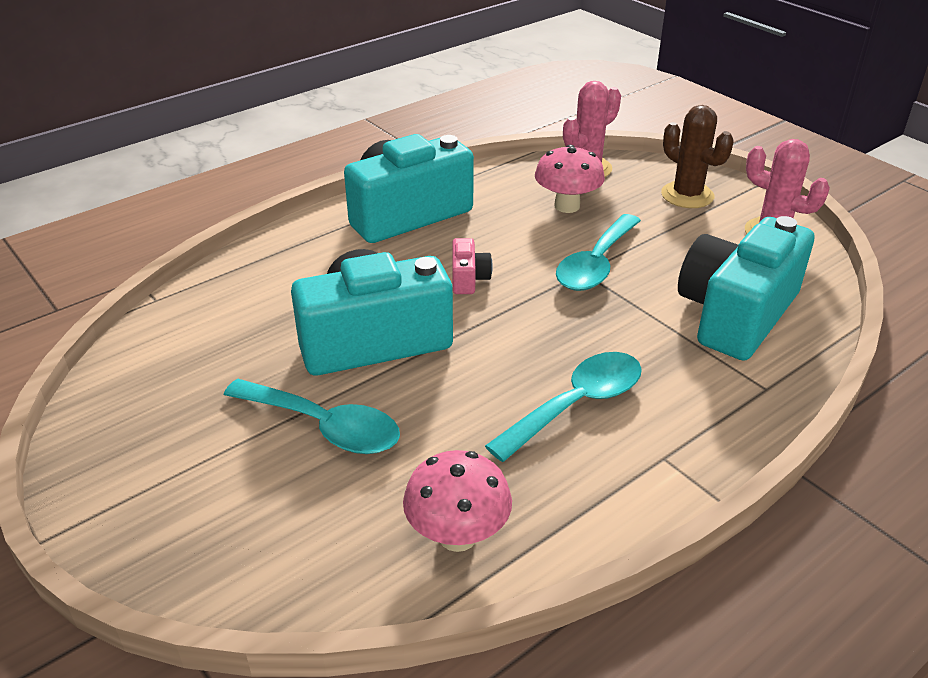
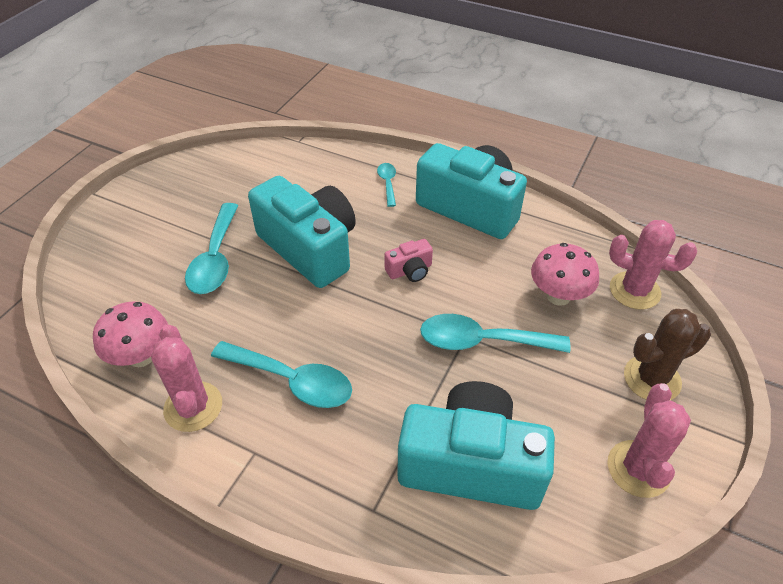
camera: 65 degrees right, 10 degrees up
(314, 254) = (387, 183): none -> turquoise spoon
(572, 498) = (193, 407): none -> pink cactus
(687, 195) = (652, 379): brown cactus -> brown cactus turned 45 degrees clockwise

